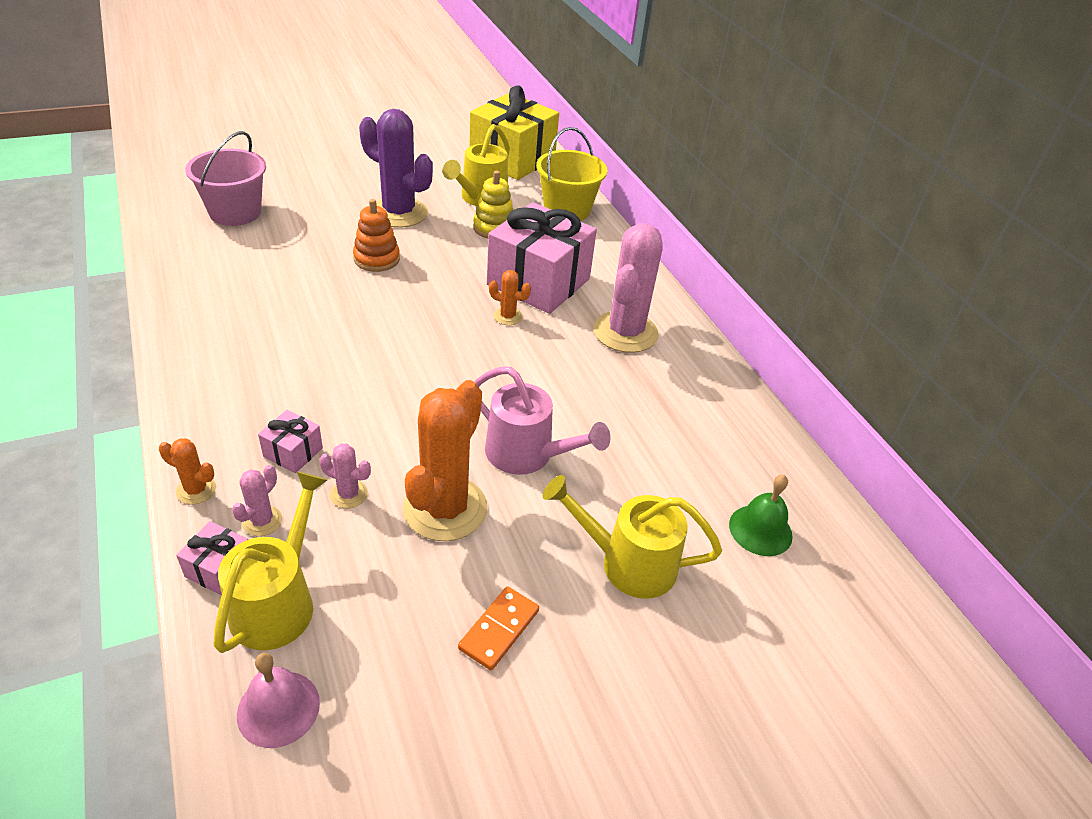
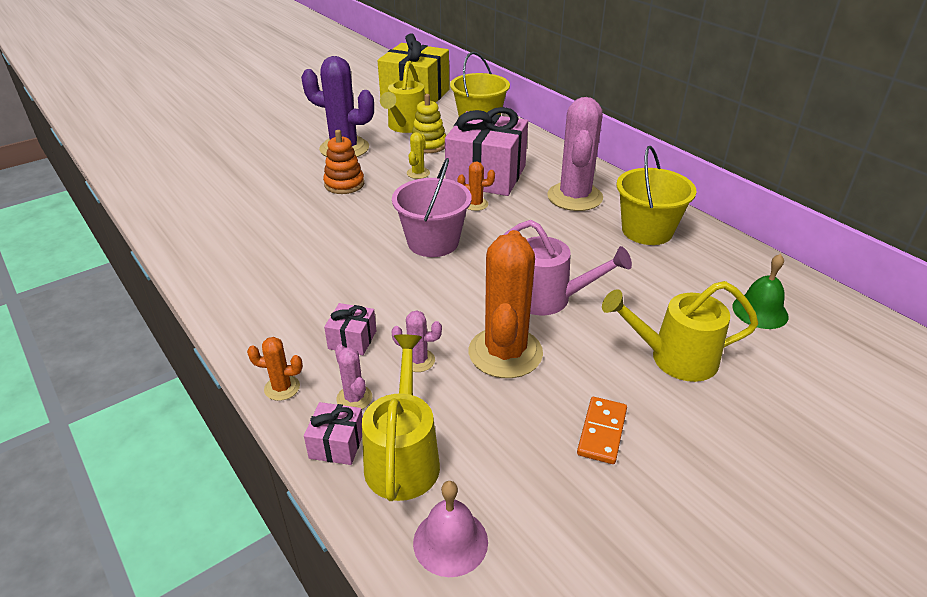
camera: 10 degrees left, 5 degrees down
(235, 212) = (203, 173): pink bucket -> pink bucket (433, 242)
(262, 521) = (354, 398): pink cactus -> pink cactus turned 45 degrees counterclockwise
(464, 262) = (418, 173): none -> yellow cactus
(686, 395) = (647, 231): none -> yellow bucket

